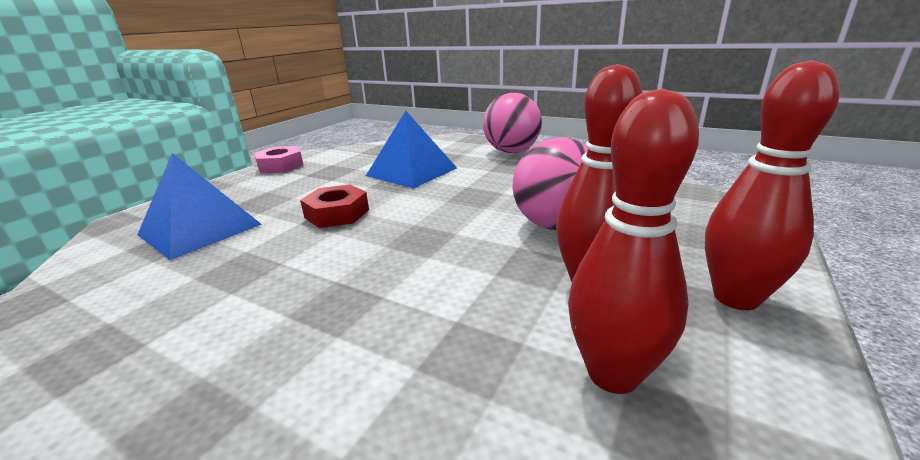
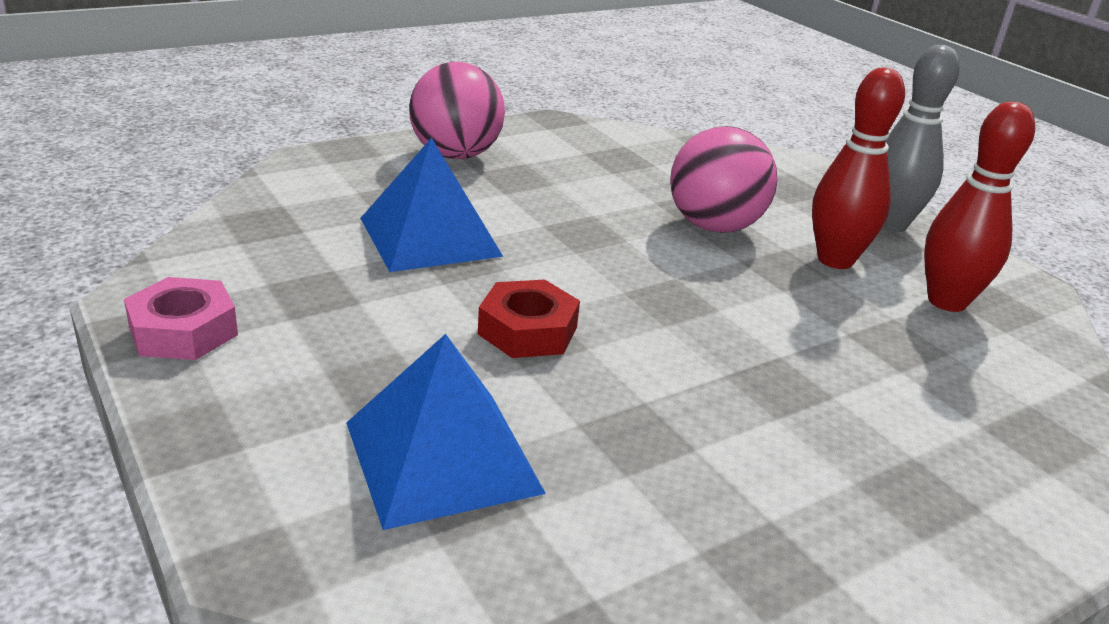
camera: 65 degrees left, 5 degrees up
(736, 298) = (890, 224): red bowling pin -> grey bowling pin

